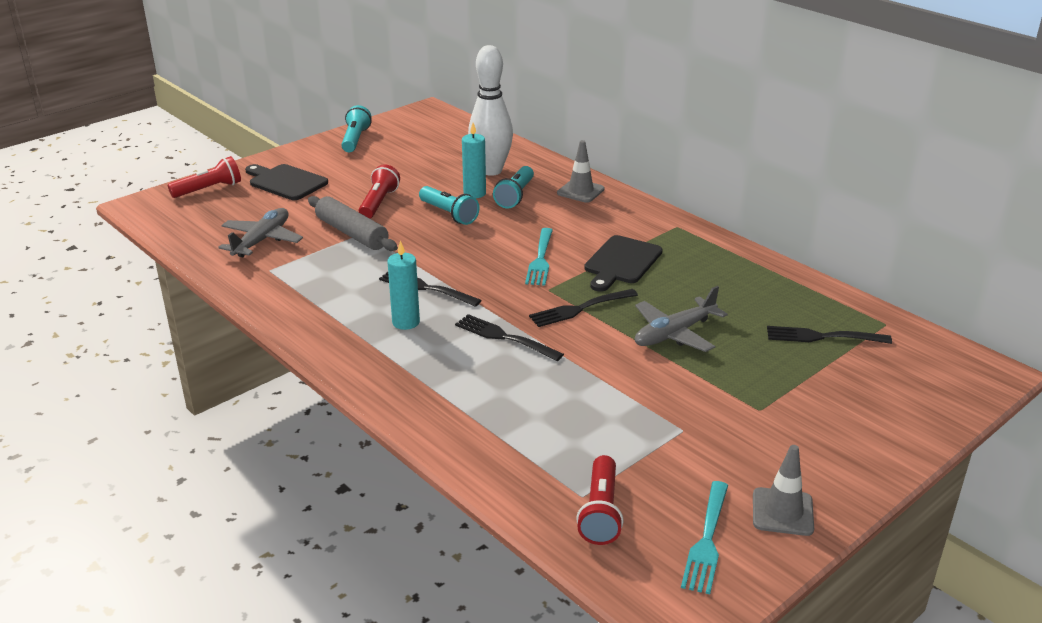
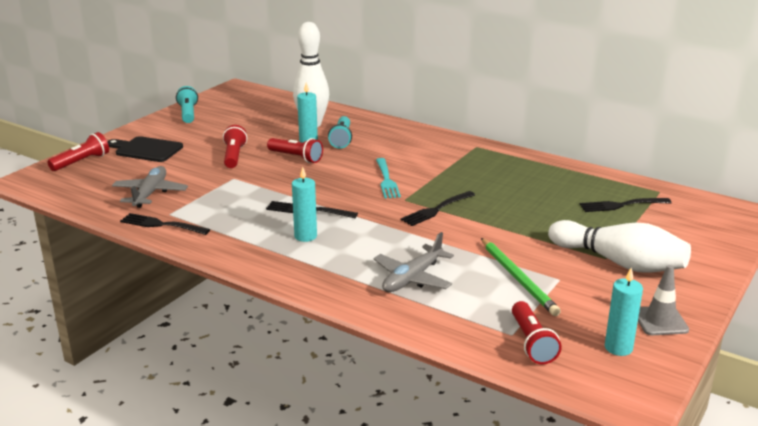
camera: 15 degrees left, 5 degrees down
(352, 233) = (224, 180): grey rolling pin -> none
(449, 214) = (296, 157): turquoise flashlight -> red flashlight
(505, 337) = (390, 236): black fork -> black fork (162, 225)
(580, 191) = (390, 131): grey traffic cone -> none
(621, 262) = (449, 175): black cutting board -> none
(631, 420) = (518, 278): none -> green pencil
(674, 334) = (516, 217): grey plane -> grey plane (412, 278)
(706, 539) = (618, 348): turquoise fork -> turquoise candle
(774, 419) = (619, 262): none -> white bowling pin

